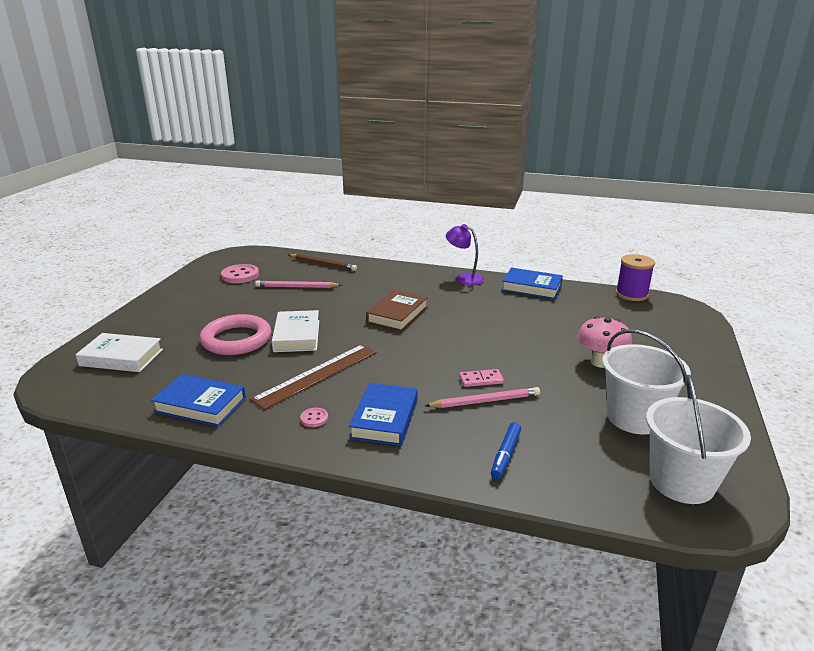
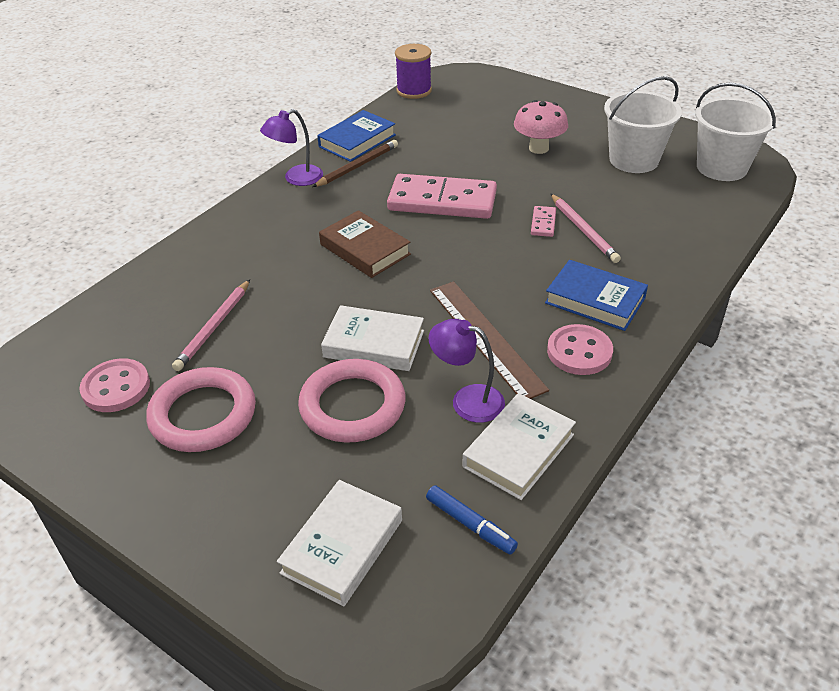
camera: 70 degrees left, 15 degrees up
(200, 405) = (518, 451): blue book -> white book
(222, 300) = (203, 415): none -> pink ring
(248, 378) = (467, 400): none -> purple lamp
(314, 418) = (579, 352): pink button -> pink button, size x1.97
(323, 264) = (147, 290): brown pencil -> brown pencil (357, 166)
(478, 332) = (442, 201): none -> pink domino
(485, 401) = (583, 230): pink pencil -> pink pencil turned 150 degrees clockwise
(505, 455) = (672, 240): blue marker -> blue marker (470, 525)

